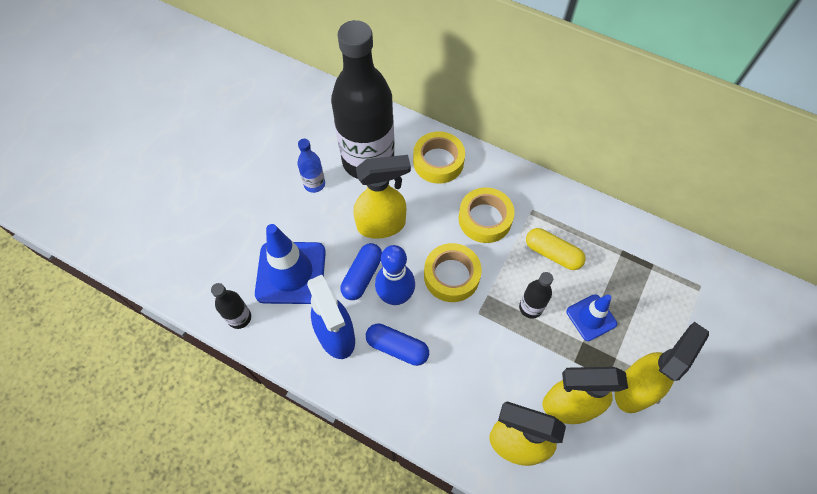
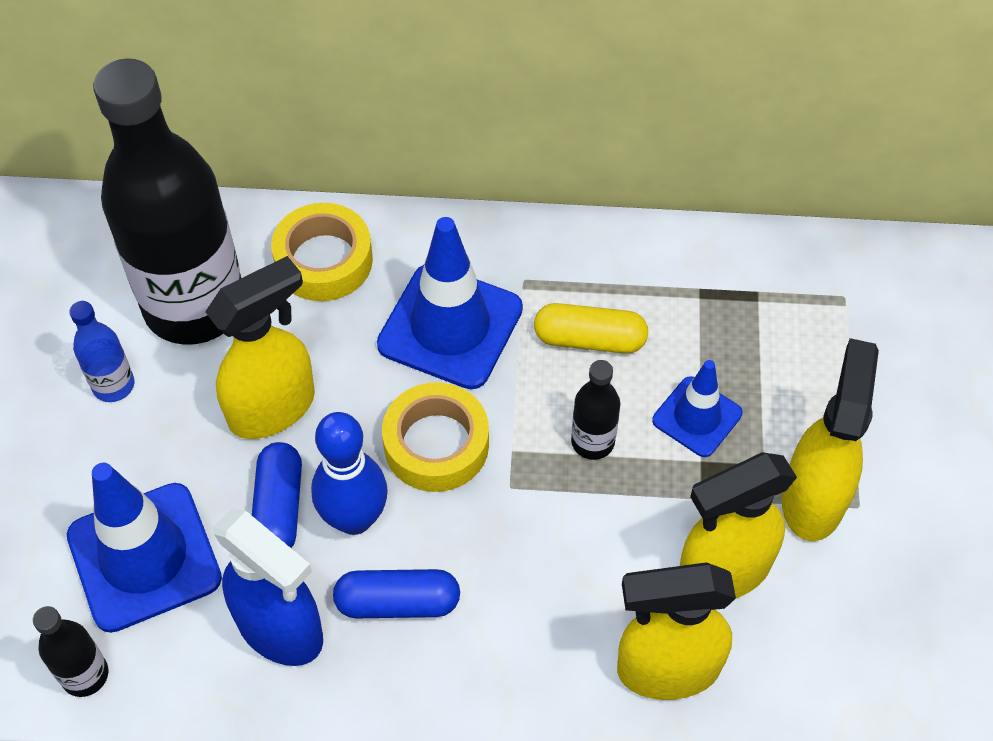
camera: 25 degrees left, 5 degrees down
(485, 219) = (450, 326): yellow tape -> blue traffic cone

